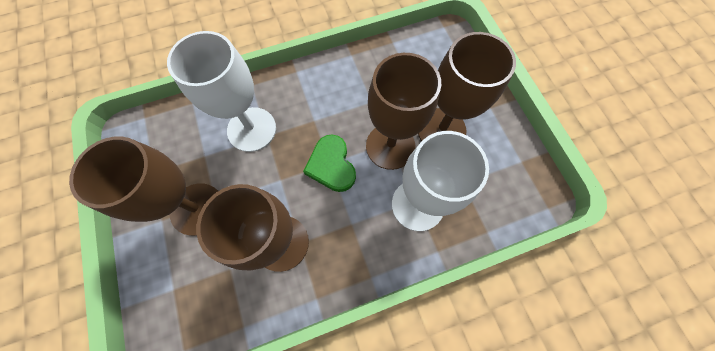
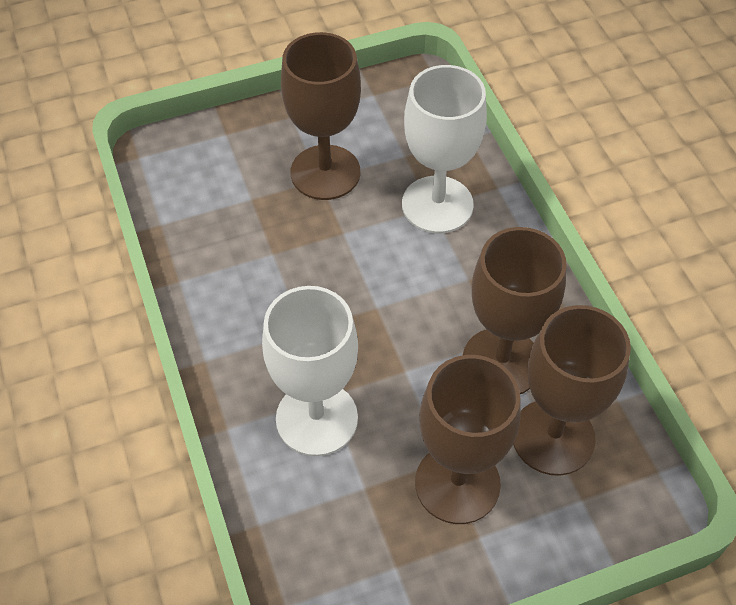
camera: 90 degrees left, 15 degrees down
(331, 165) = (381, 304): green heart -> none
(390, 146) = (350, 232): brown goblet -> brown goblet (553, 437)

